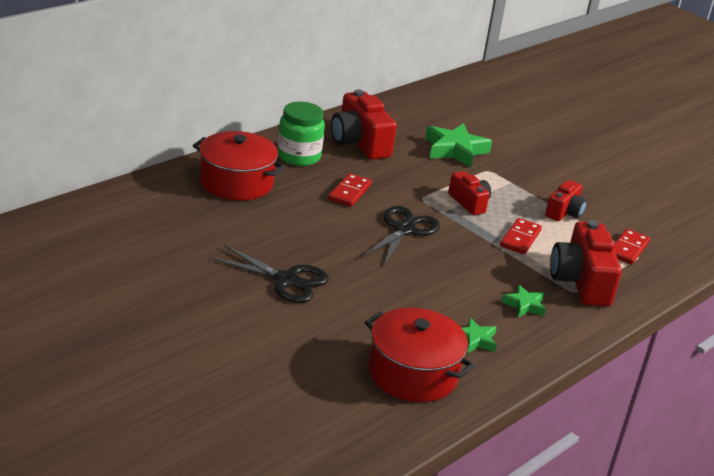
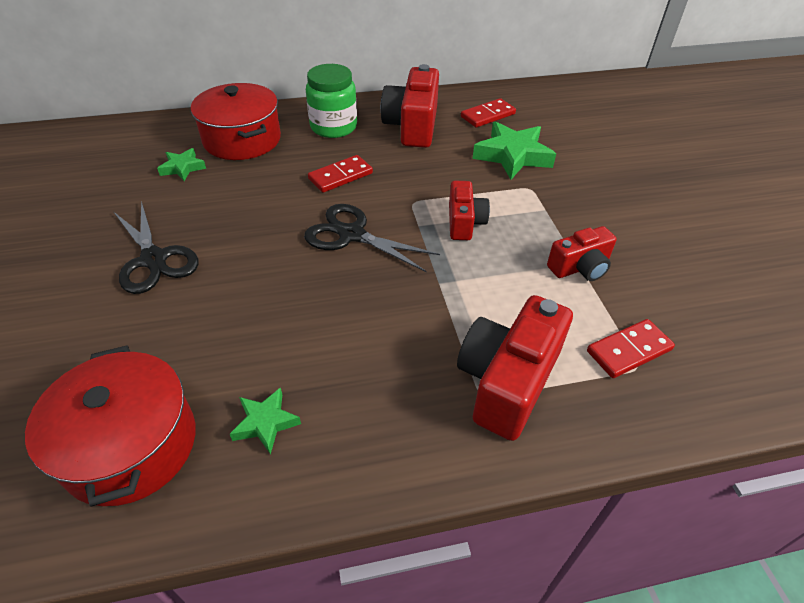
camera: 35 degrees right, 15 degrees up
(404, 229) = (351, 235): black scissors -> black scissors turned 120 degrees counterclockwise
(520, 238) = (483, 288): red domino -> red domino (488, 115)
(524, 305) = (388, 391): green star -> green star (183, 168)

